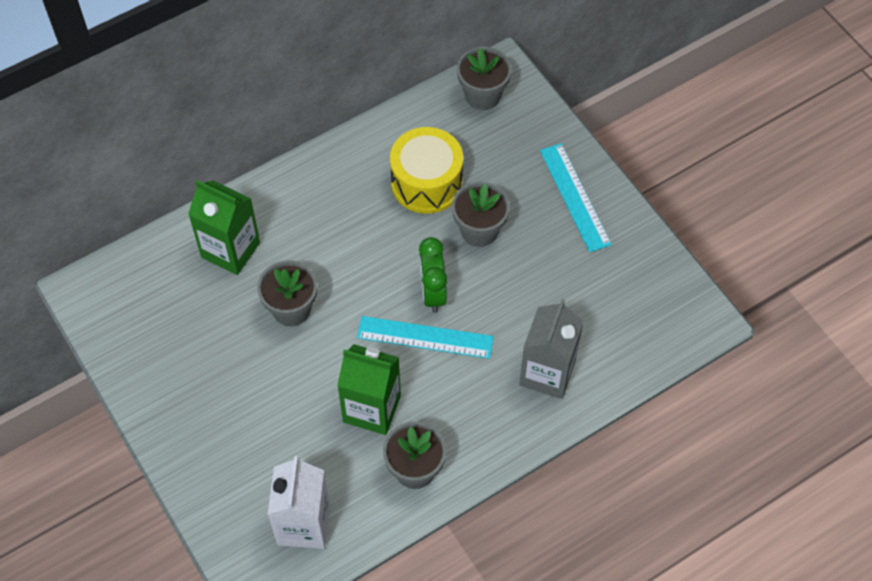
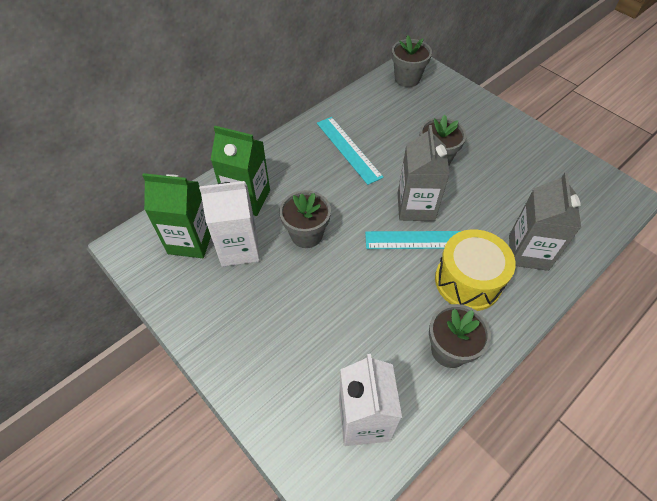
camera: 10 degrees left, 5 degrees down
(210, 314) = (239, 248): none -> white carton
(372, 409) = (395, 303): green carton -> green carton (190, 241)
(426, 183) = (386, 135): yellow drum -> yellow drum (468, 281)
(432, 293) = (415, 207): green clock -> grey carton
(575, 197) = (496, 130): turquoise ruler -> turquoise ruler (348, 149)

